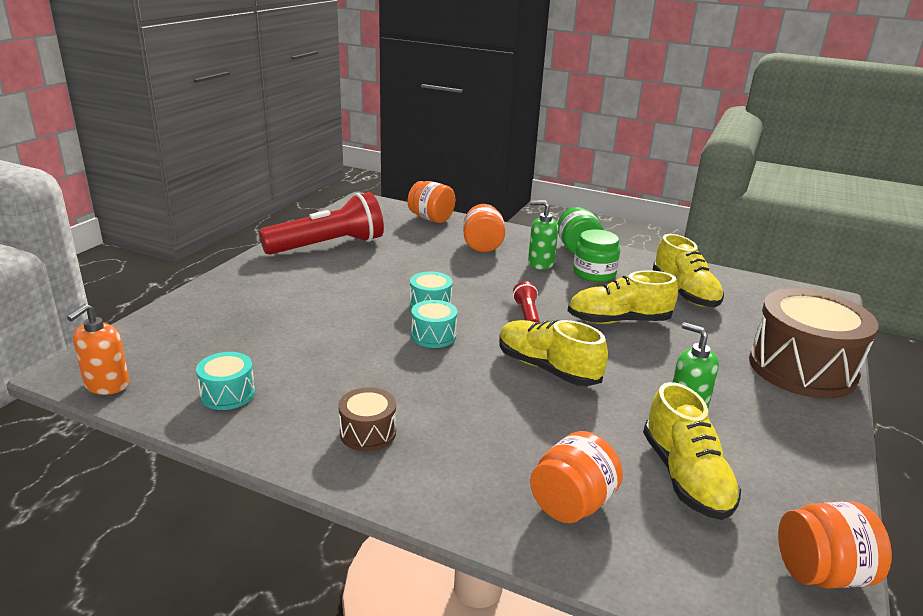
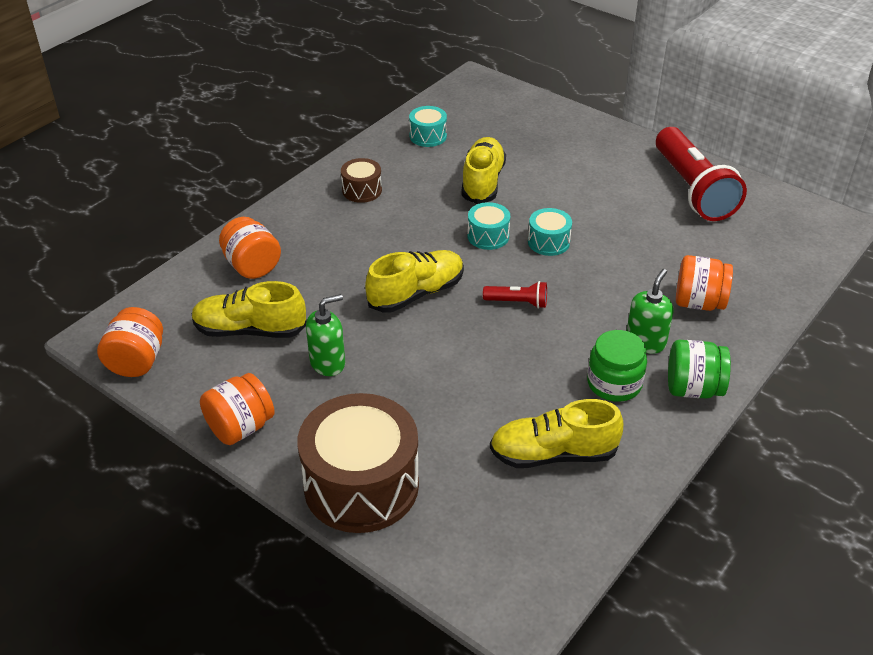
camera: 105 degrees right, 15 degrees up
(107, 385) = (453, 92): orange soap dispenser -> none
(431, 219) = (787, 272): orange jar -> orange jar (240, 427)
(618, 321) = (493, 368): yellow shoe -> yellow shoe (482, 182)

